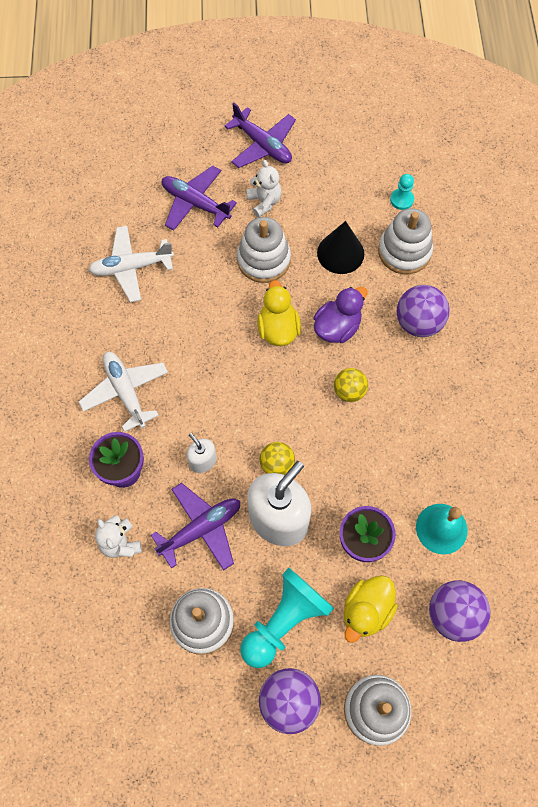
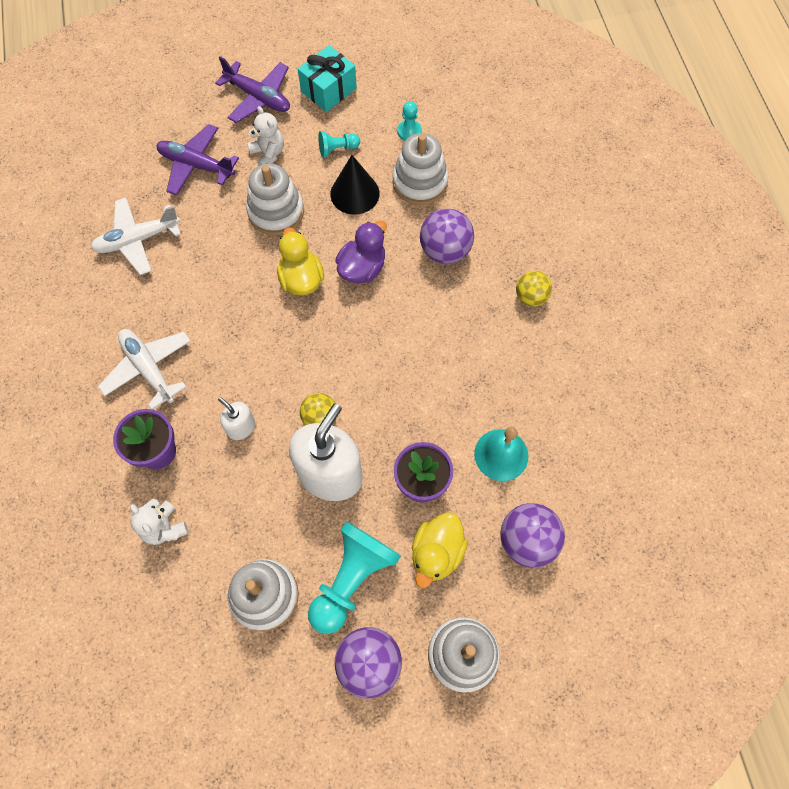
camera: 10 degrees left, 0 degrees up
(201, 529) = (249, 498): purple plane -> none
(330, 147) = (328, 90): none -> turquoise gift
(330, 207) = (337, 149): none -> turquoise pawn
(349, 391) = (384, 331): yellow ball -> yellow ball (530, 297)

